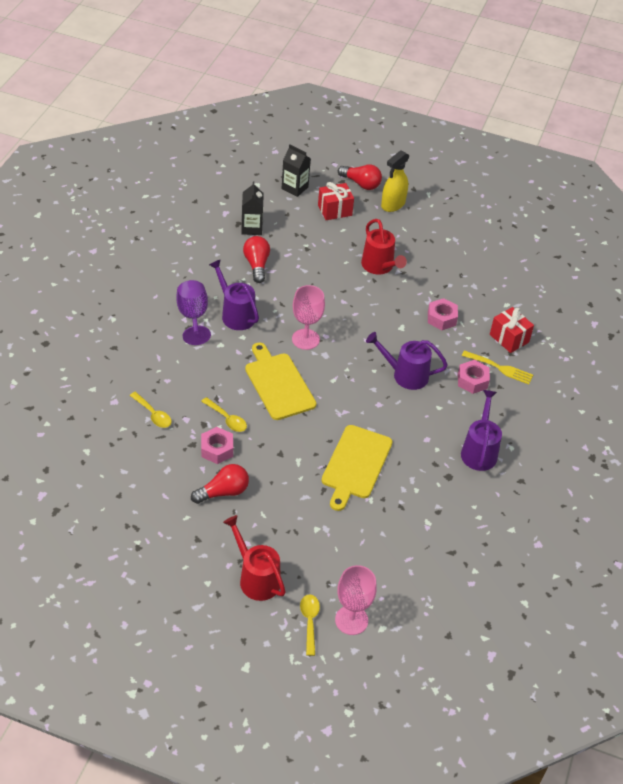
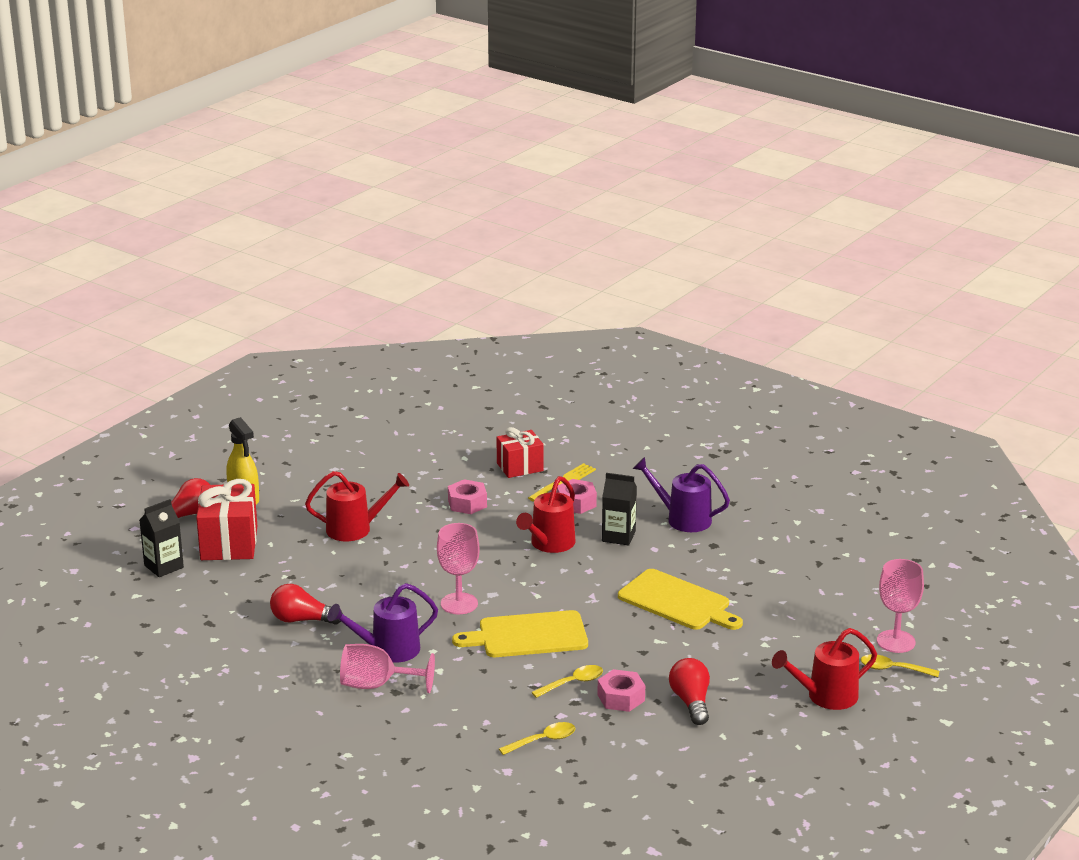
camera: 70 degrees left, 20 degrees down
(193, 317) = (377, 685): purple goblet -> pink goblet
(251, 228) = (225, 613): black carton -> black carton (618, 536)
(334, 210) = (229, 543): red gift -> red gift, size x1.53
(405, 375) = (549, 544): purple watering can -> red watering can

